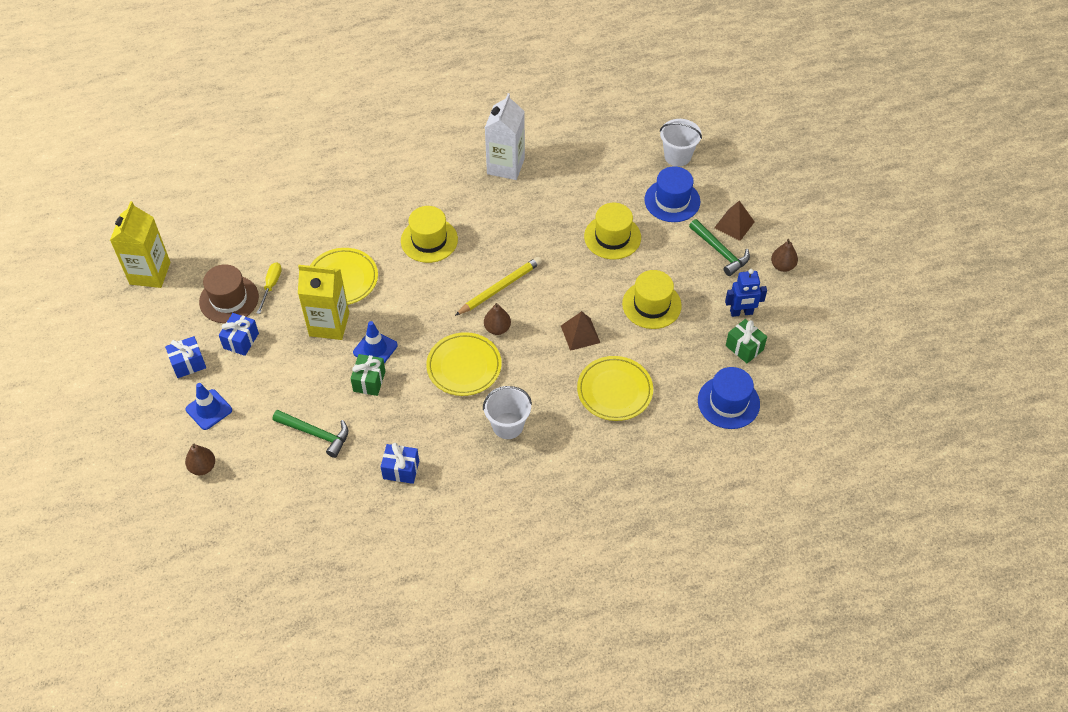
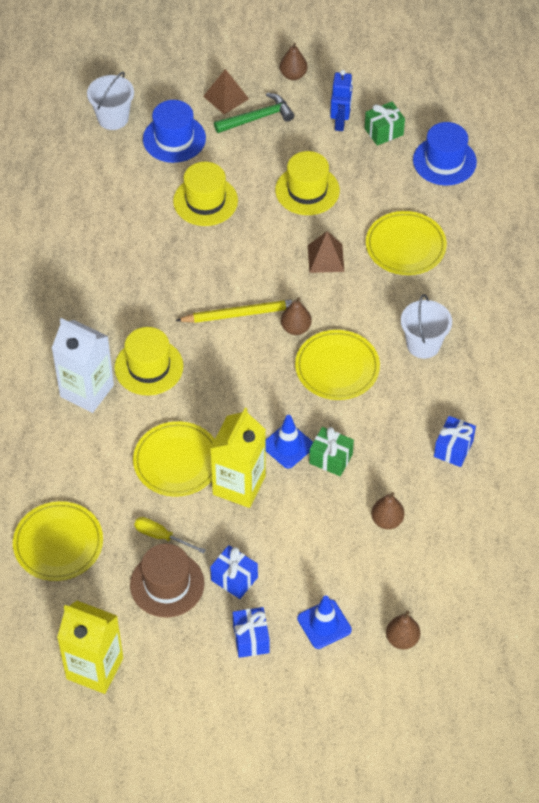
camera: 75 degrees left, 0 degrees up
(253, 225) = (58, 544): none -> yellow plate
(316, 434) = (387, 520): green hammer -> brown pear
(500, 288) = (241, 314): yellow pencil -> yellow pencil turned 105 degrees clockwise
(505, 166) = (64, 272): white carton -> white carton (87, 391)

